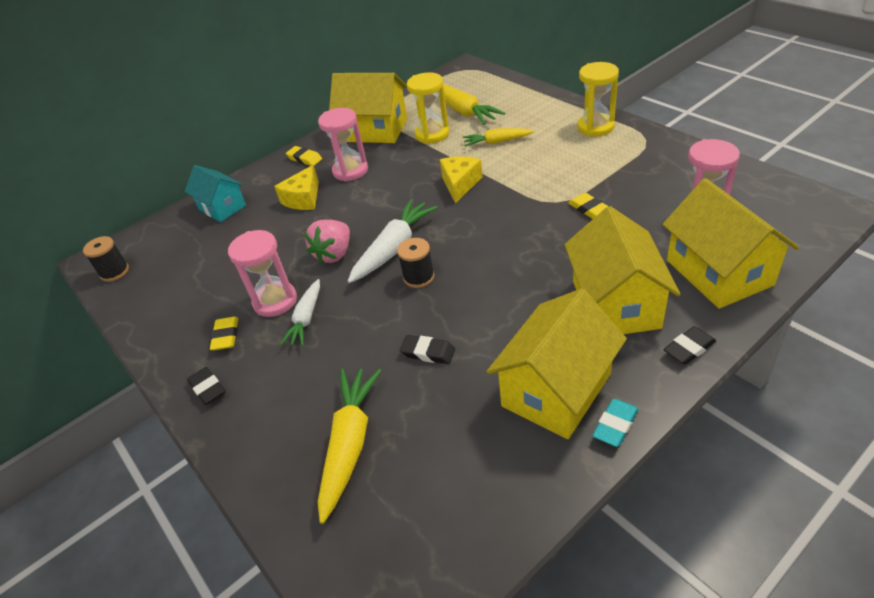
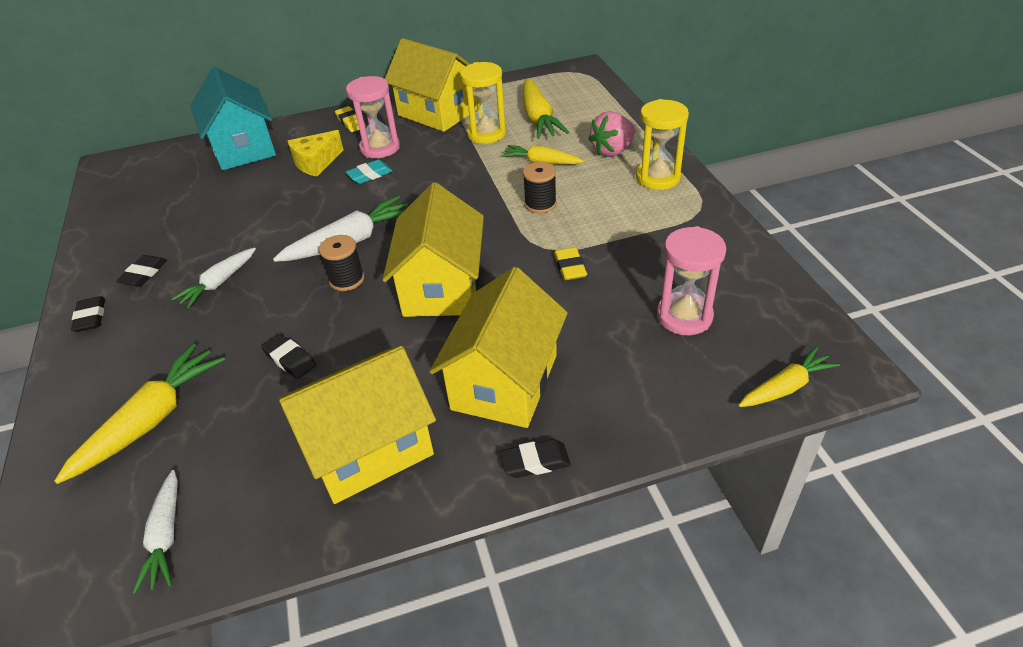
camera: 20 degrees right, 0 degrees up
(115, 272) = (113, 180): black spool -> black spool (540, 204)
(222, 207) = (243, 148): turquoise house -> turquoise house, size x1.57
(226, 336) = (144, 274): yellow eraser -> black eraser
(275, 301) = (209, 256): pink hourglass -> none
(334, 254) = (295, 228): pink strawberry -> pink strawberry (612, 151)
(451, 522) = (166, 536): none -> white carrot
(460, 184) = (467, 196): yellow cheese -> none
(615, 425) = (390, 510): turquoise eraser -> turquoise eraser (370, 175)
(718, 272) = (643, 390): yellow house -> yellow house (442, 287)
(808, 235) = (786, 387): none -> yellow carrot

